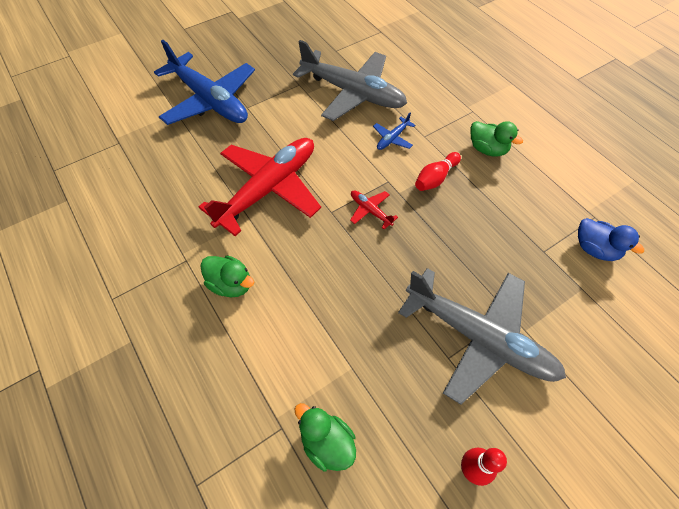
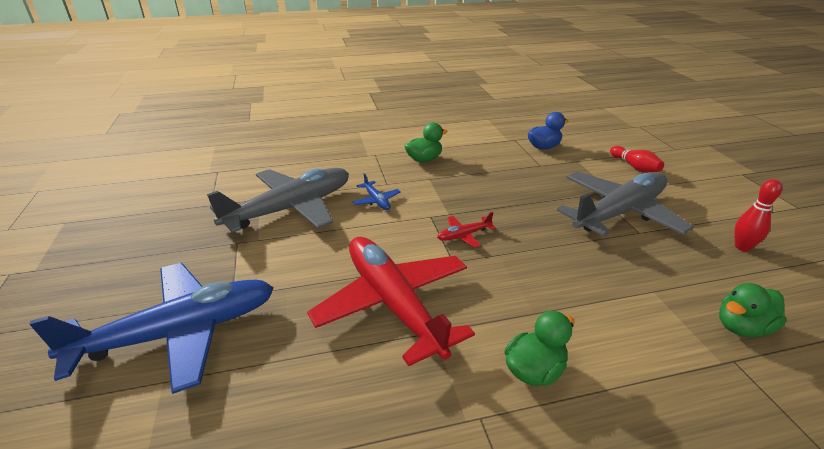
camera: 70 degrees left, 25 degrees down
(435, 178) = (442, 190): red bowling pin -> red bowling pin (634, 167)

